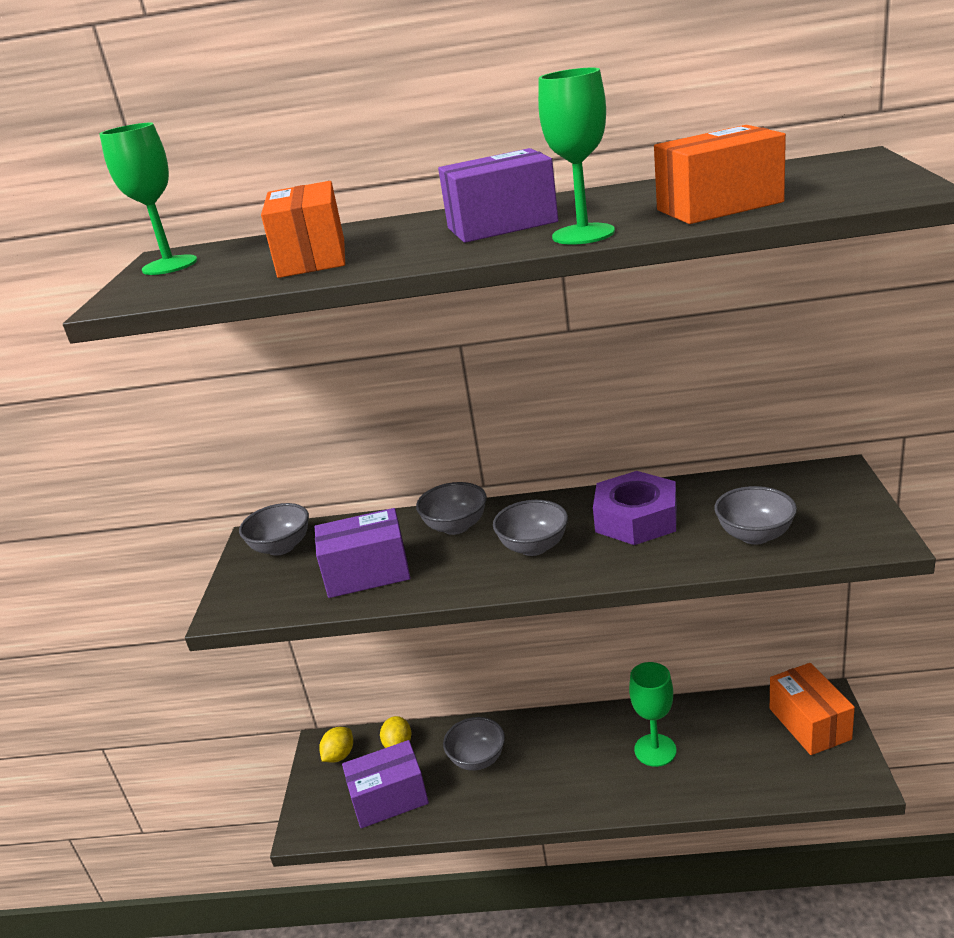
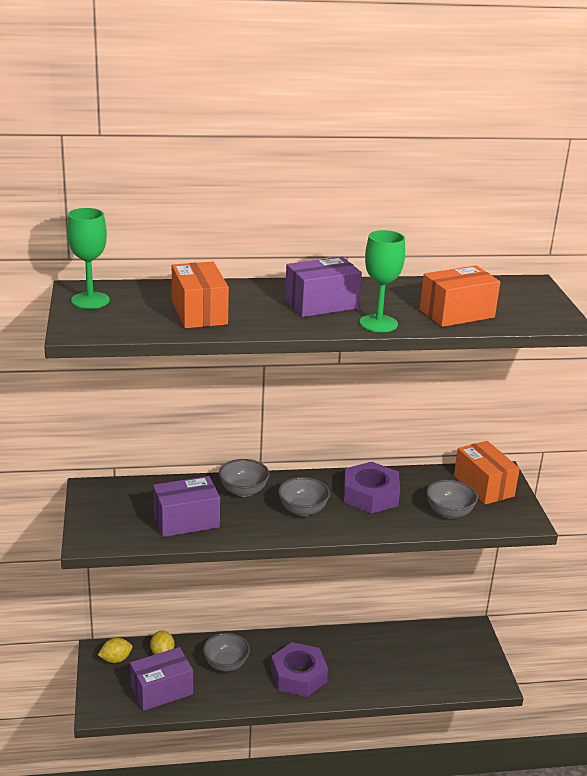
camera: 15 degrees left, 0 degrees up
(281, 547) = (113, 497): grey bowl -> none
(339, 755) = (116, 659): yellow lemon -> yellow lemon turned 45 degrees clockwise
(573, 774) = (298, 676): none -> purple nut
(655, 750) = (356, 661): green goblet -> none
(809, 724) = (462, 646): orange box -> orange box (483, 486)

